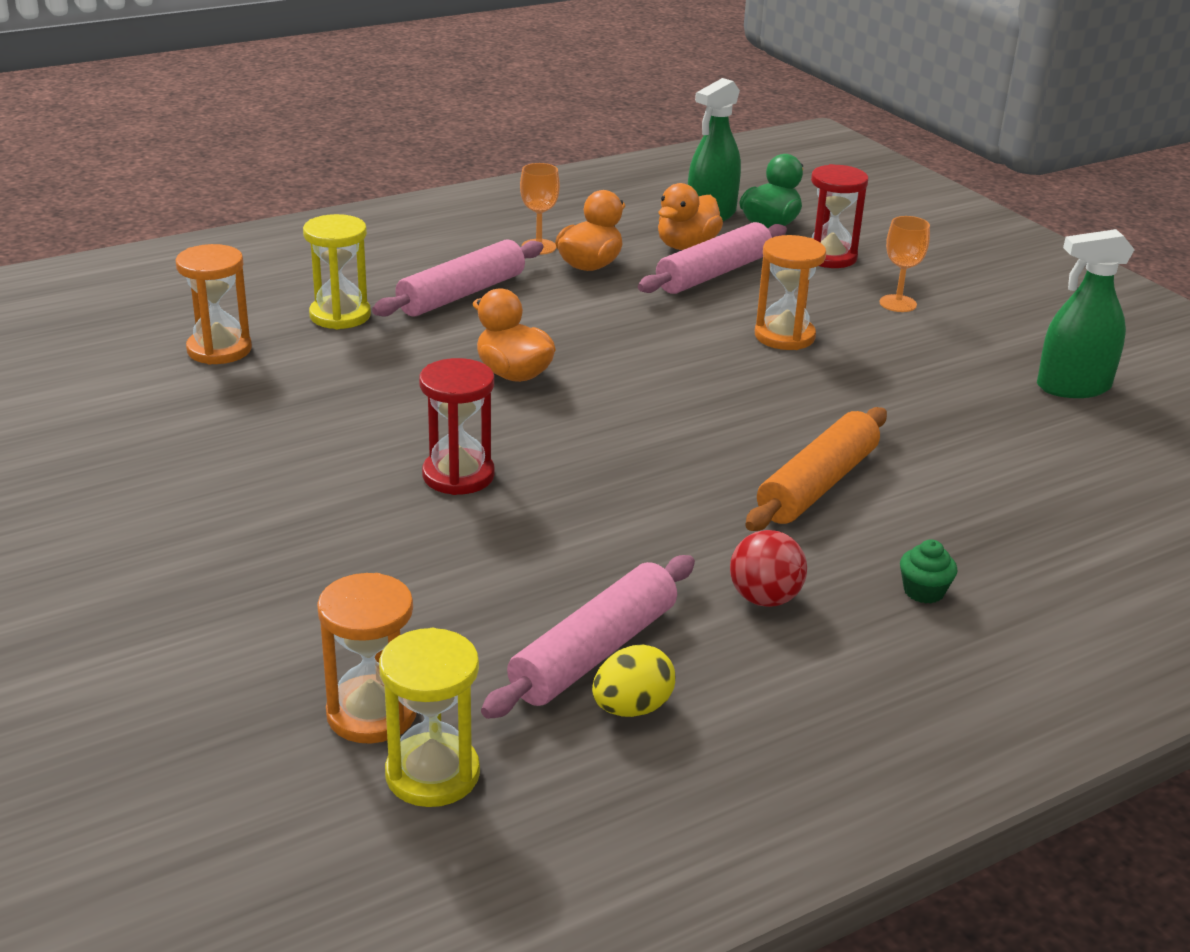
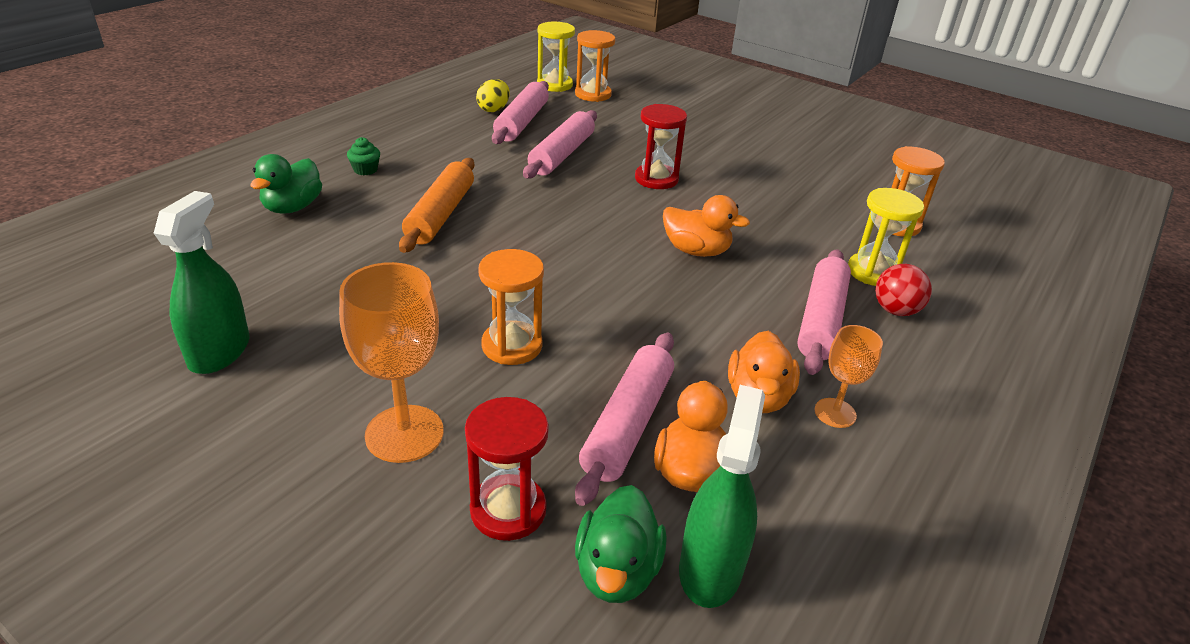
camera: 155 degrees right, 5 degrees up
(571, 553) = (562, 155): none -> pink rolling pin
(764, 598) = (452, 153): red ball -> red ball (895, 311)
(898, 303) = (404, 433): orange goblet -> orange goblet, size x1.74
(1034, 541) = (293, 207): none -> green duck
(1073, 387) = (219, 352): green spray bottle -> green spray bottle turned 45 degrees counterclockwise

